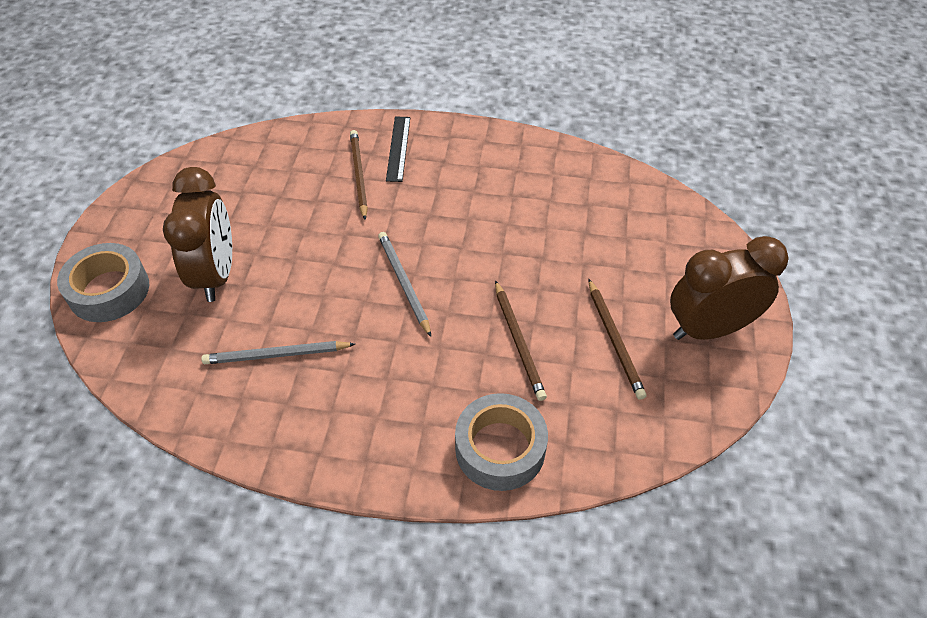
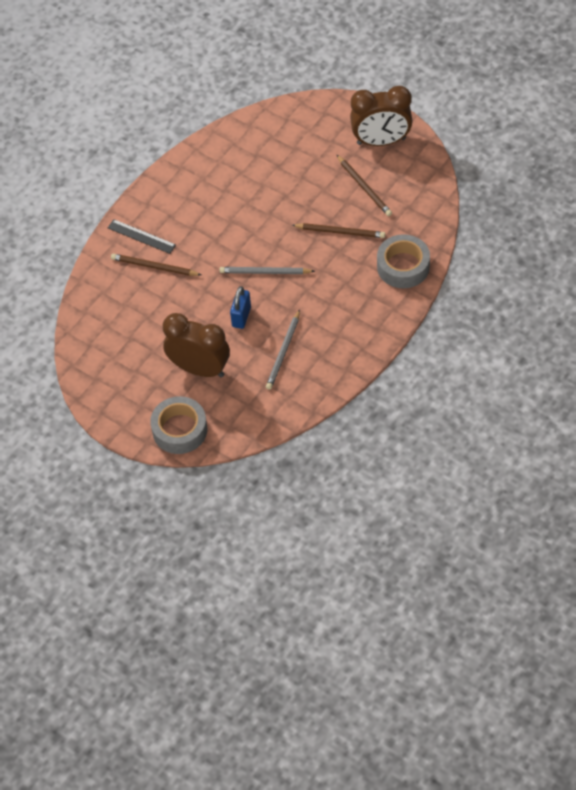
camera: 60 degrees left, 5 degrees up
(318, 286) = (241, 317): none -> blue padlock
(614, 340) = (364, 187): brown pencil -> brown pencil turned 45 degrees clockwise
(709, 329) = (381, 141): brown clock -> brown clock turned 105 degrees counterclockwise

